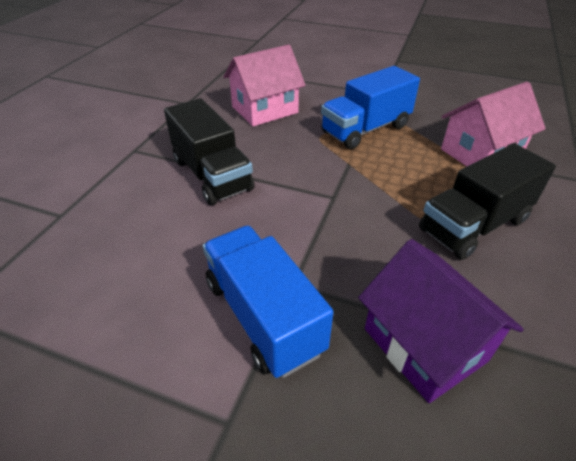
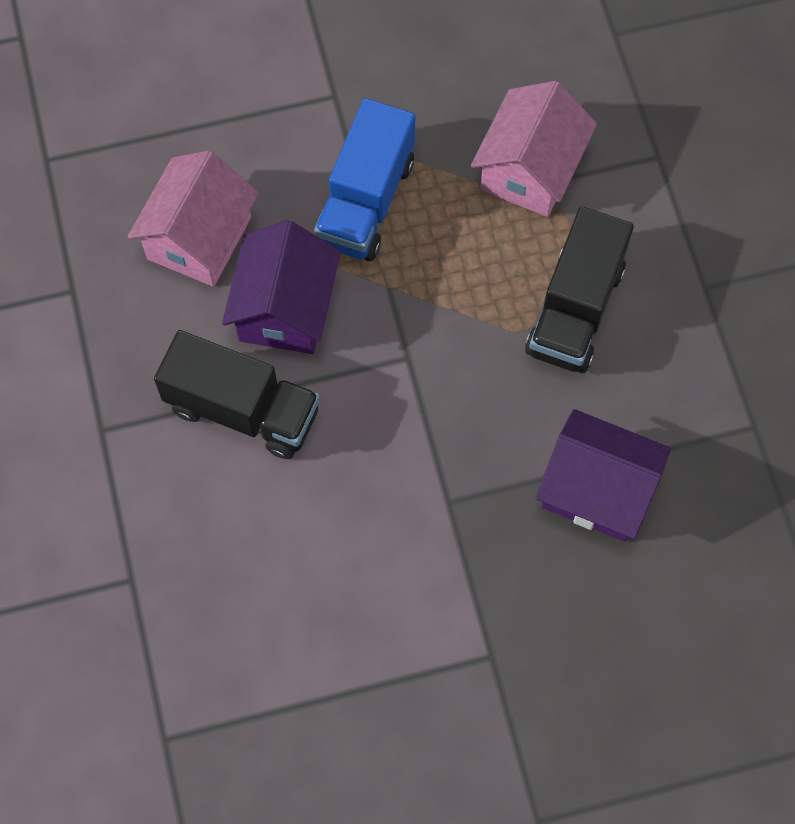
camera: 35 degrees left, 25 degrees up
(263, 316) = (448, 552): blue truck -> none
(280, 148) = (285, 309): none -> purple house

